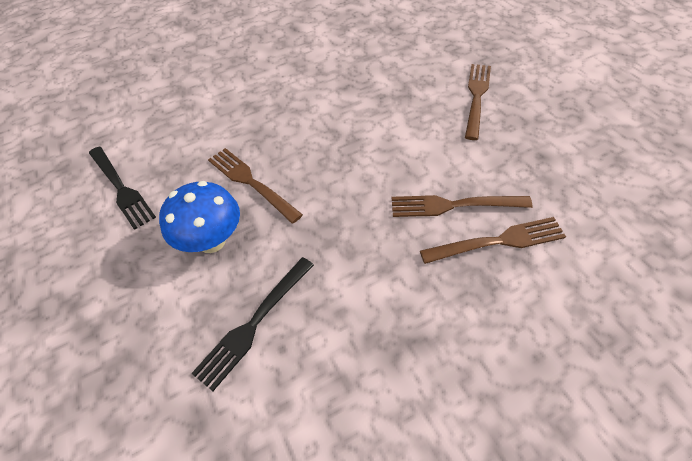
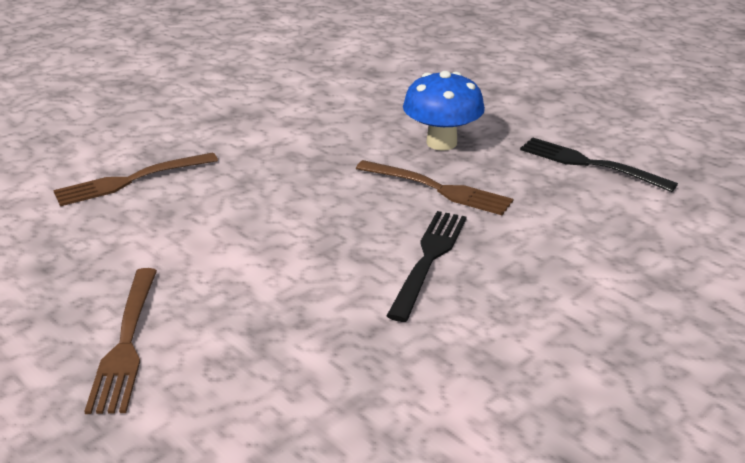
camera: 160 degrees right, 20 degrees down
(254, 323) = (360, 108): black fork -> black fork (428, 259)
(454, 205) = (178, 201): brown fork -> none

